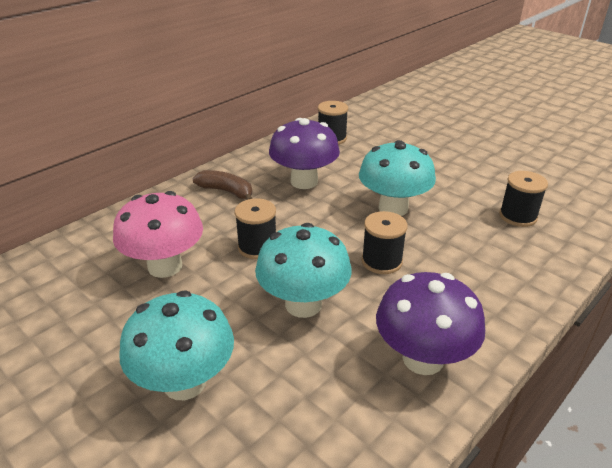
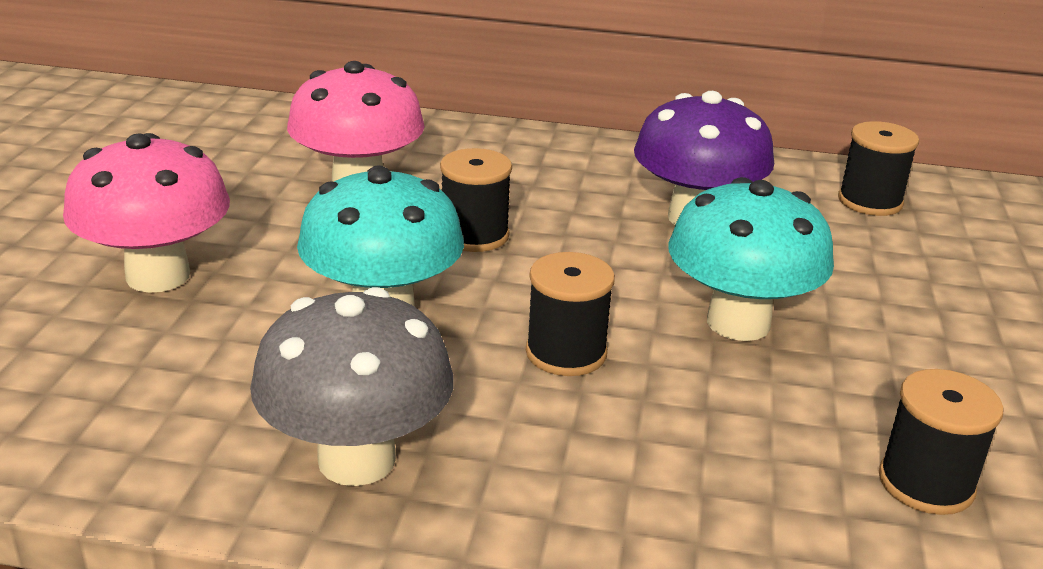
camera: 55 degrees right, 5 degrees down
(184, 382) = (158, 276): turquoise mushroom -> pink mushroom
(226, 191) = (577, 169): brown banana -> none
(423, 359) = (356, 459): purple mushroom -> grey mushroom

